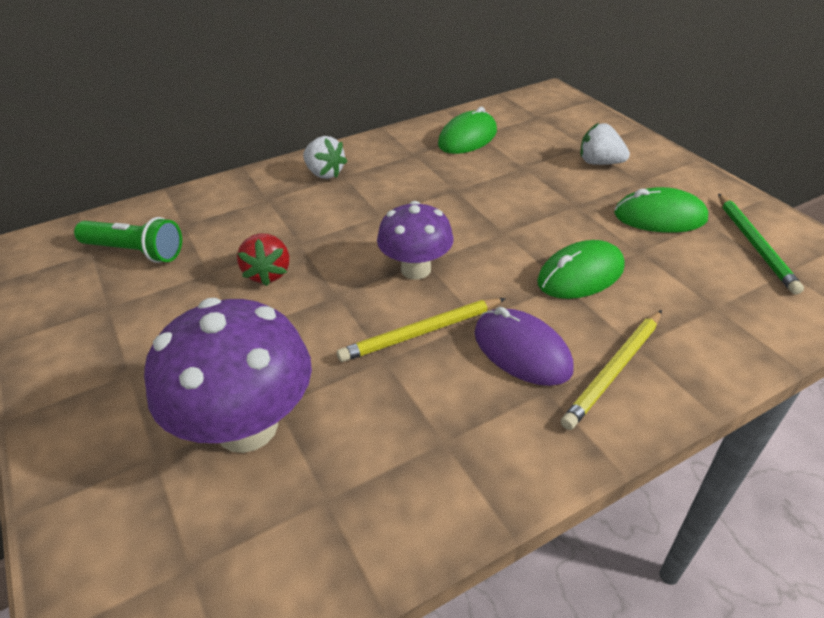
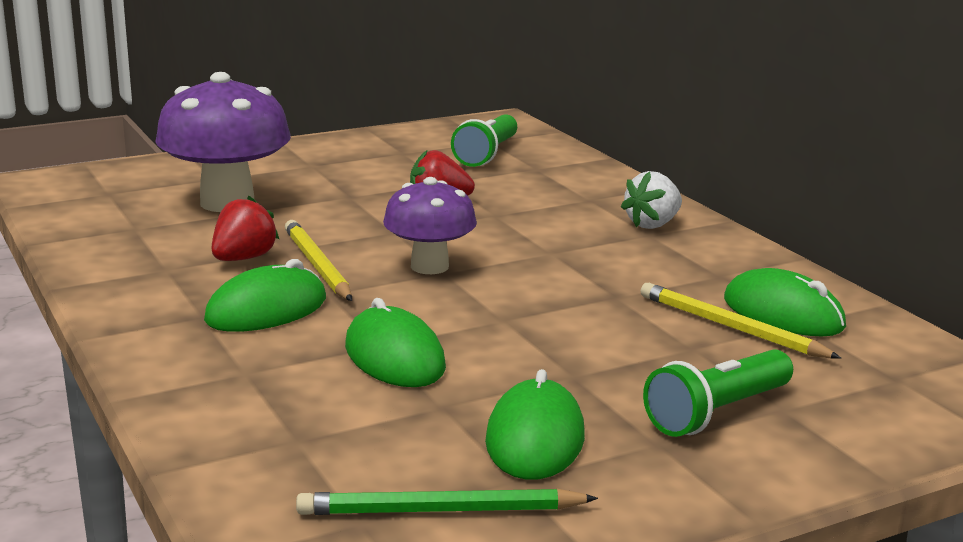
camera: 90 degrees right, 20 degrees down
(411, 385) = (243, 258): none -> red strawberry
(522, 351) = (266, 310): purple mouse -> green mouse
(599, 163) = (717, 413): white strawberry -> green flashlight
(614, 370) = (212, 354): yellow pencil -> yellow pencil (731, 327)

